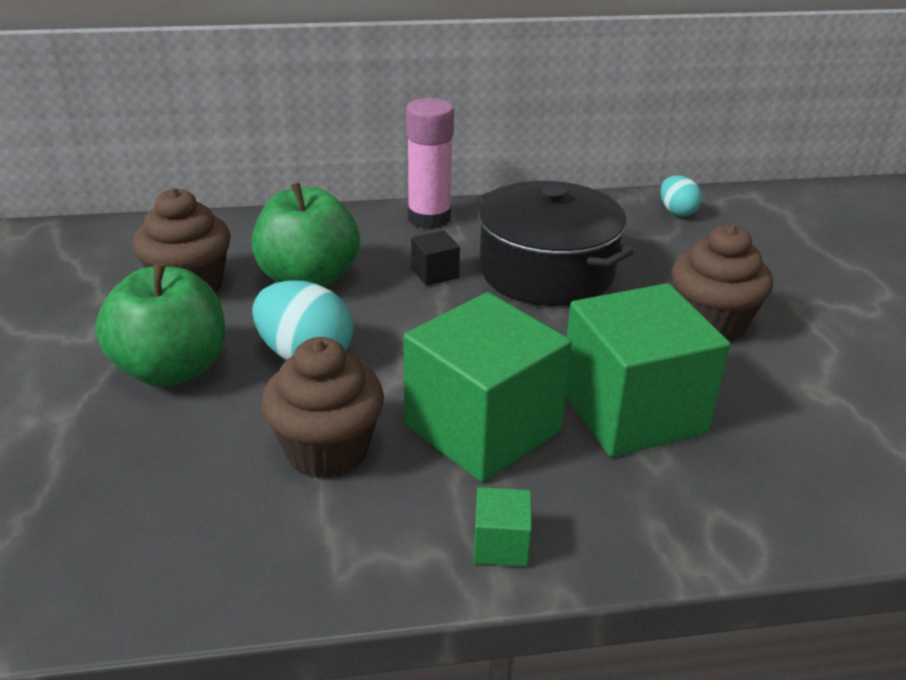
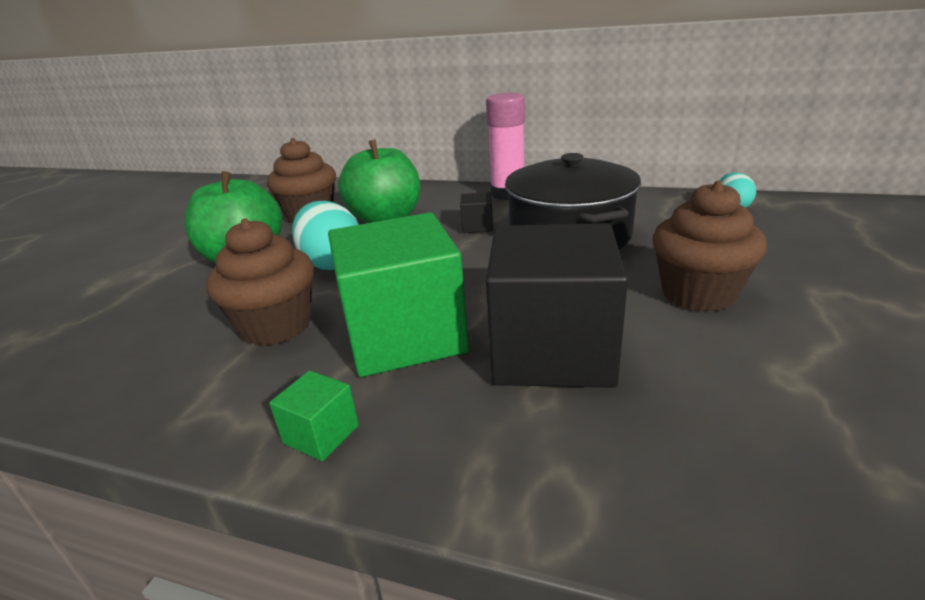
camera: 30 degrees right, 5 degrees down
(632, 411) = (552, 351): green cube -> black cube

